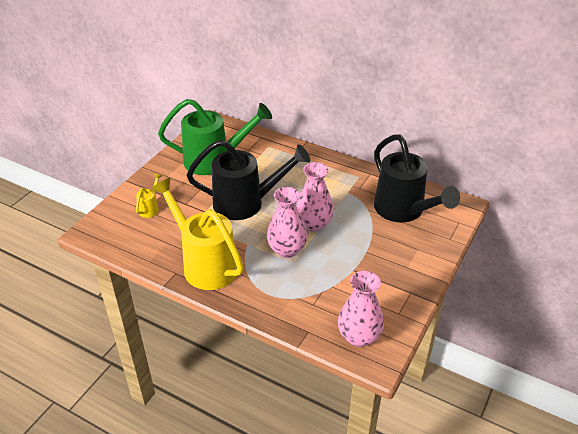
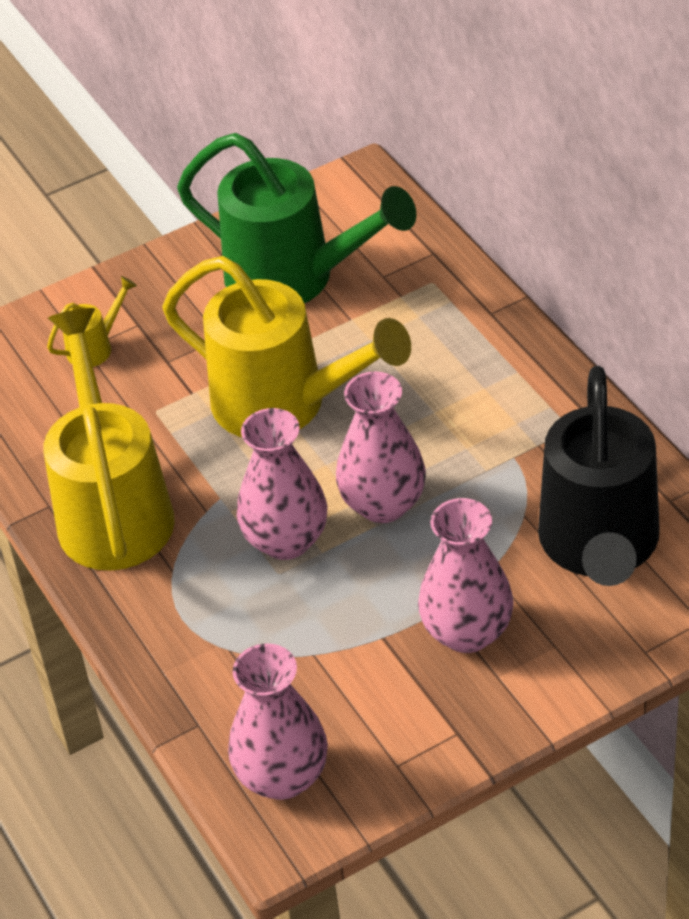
camera: 35 degrees right, 5 degrees up
(246, 203) = (284, 404): black watering can -> yellow watering can
(383, 256) = (467, 632): none -> pink vase

